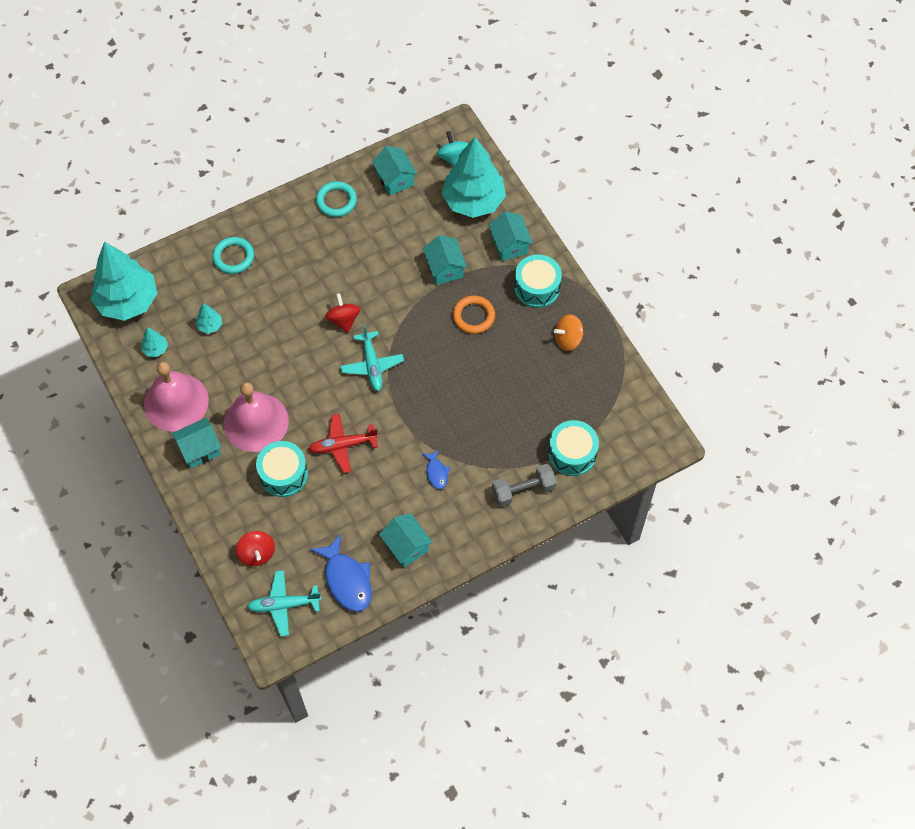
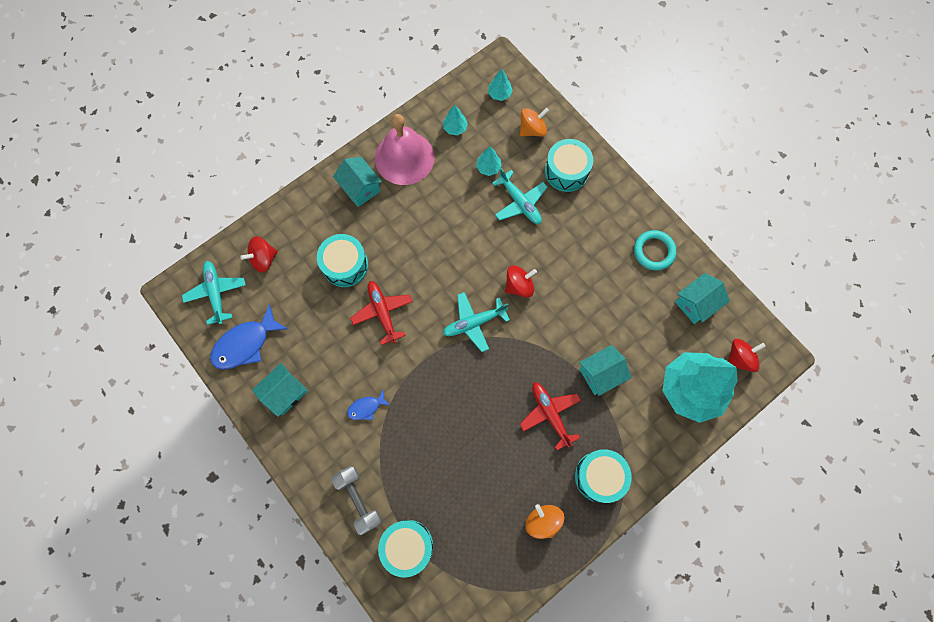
camera: 80 degrees right, 10 degrees up
(128, 301) = (499, 94): turquoise tree -> turquoise tree, size x0.40
(178, 278) = (532, 129): none -> orange spinning top
(233, 257) = (566, 171): turquoise ring -> turquoise drum
(256, 304) = (520, 202): none -> turquoise plane
(256, 422) = (395, 229): pink bell -> none
(453, 158) = (739, 358): turquoise spinning top -> red spinning top
(473, 316) = (550, 414): orange ring -> red plane
(509, 245) = (646, 438): turquoise house -> none

